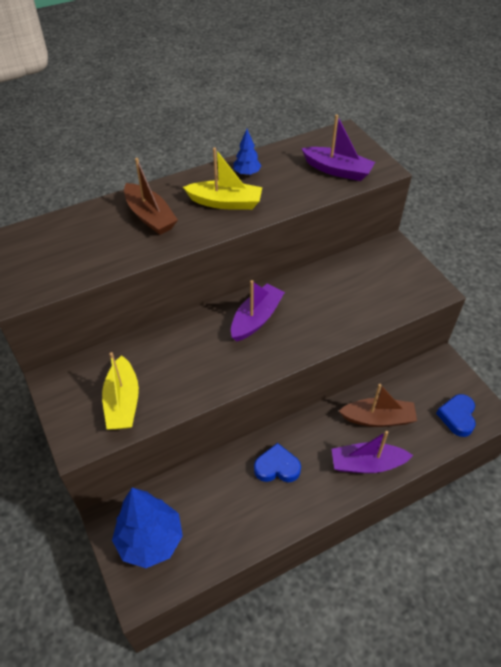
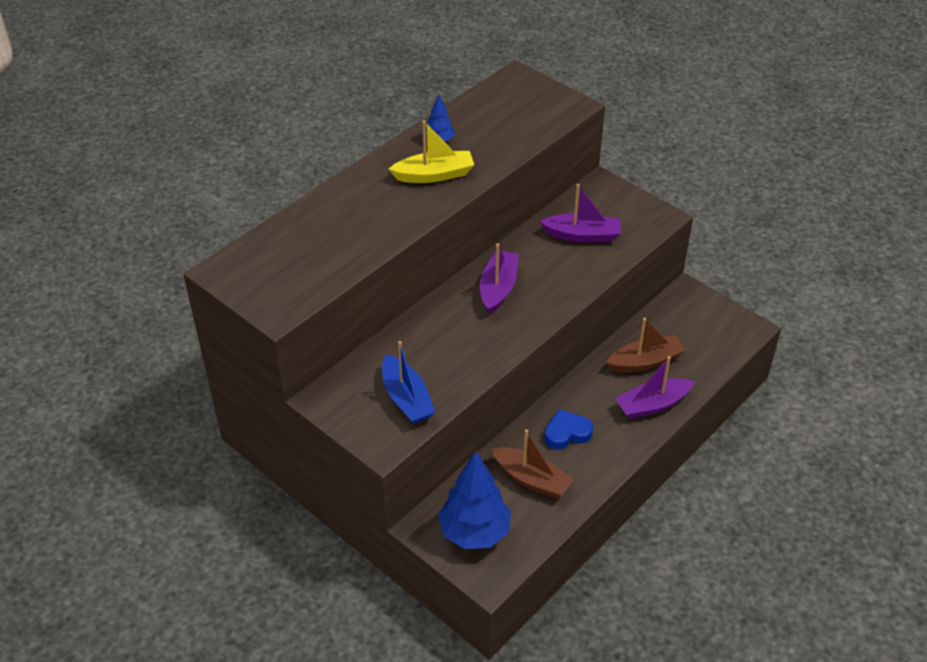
camera: 20 degrees left, 5 degrees down
(123, 402) = (406, 399): yellow boat -> blue boat
(150, 216) = (365, 207): brown boat -> brown boat (532, 479)
(337, 170) = (530, 117): purple boat -> purple boat (582, 235)
(457, 417) = (720, 339): blue heart -> none

